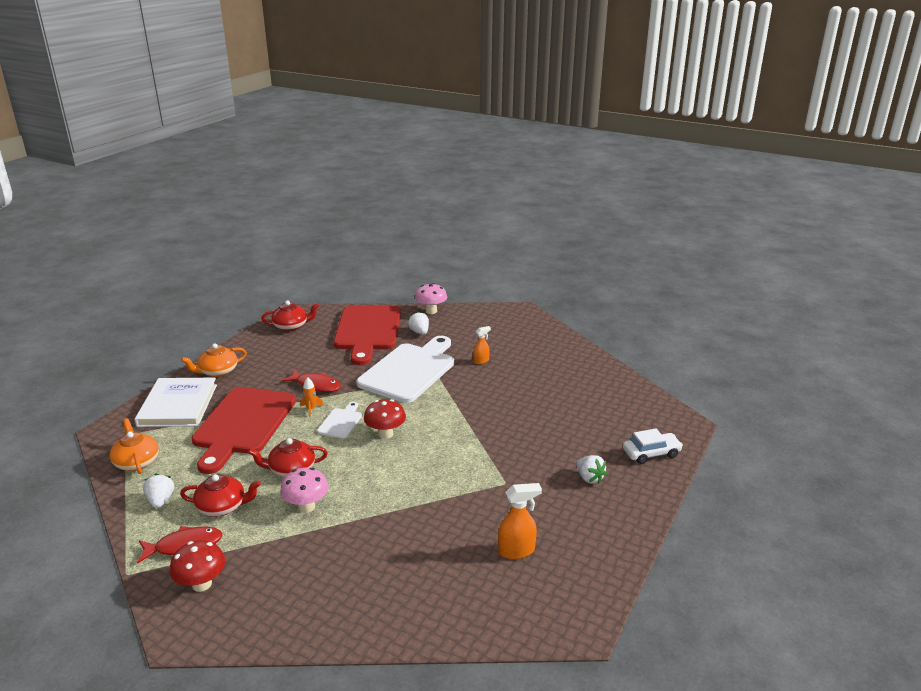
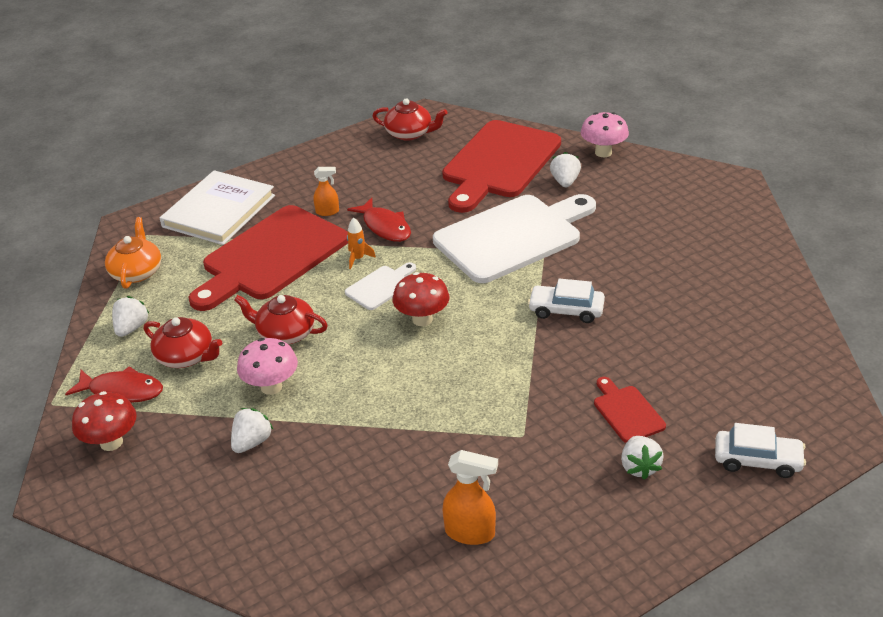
camera: 30 degrees right, 10 degrees up
(218, 371) = (287, 177): orange teapot -> none
(319, 547) = (252, 442): none -> white strawberry
(476, 404) = (566, 310): none -> white car
(481, 361) = (618, 247): orange spray bottle -> orange spray bottle (327, 212)
(558, 450) = (627, 412): none -> red cutting board

